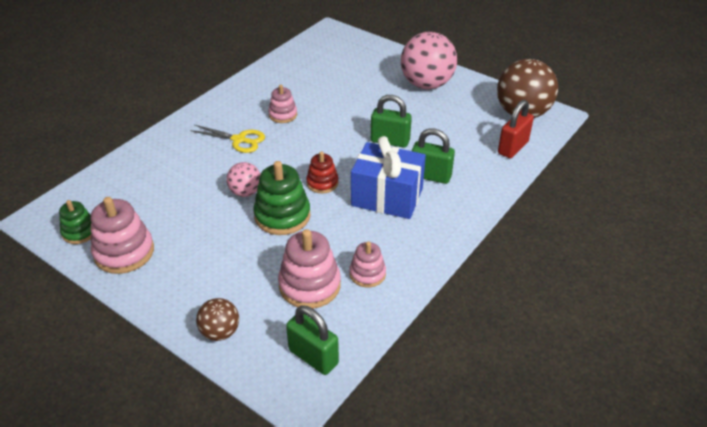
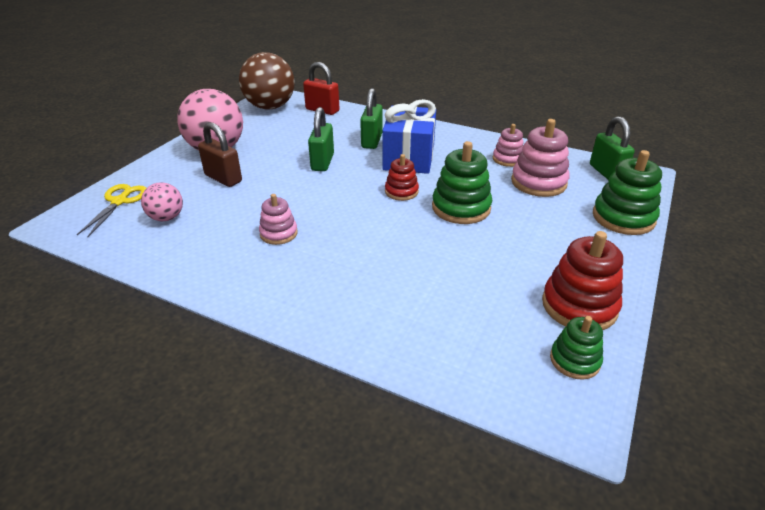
camera: 100 degrees left, 5 degrees down
(124, 252) = (579, 306): pink stacking toy -> red stacking toy
(220, 332) = (623, 218): brown ball -> green stacking toy
(239, 140) = (338, 259): yellow scissors -> yellow scissors (119, 201)
(245, 192) = (435, 236): pink ball -> pink ball (166, 218)
(313, 357) = (606, 173): green padlock -> green padlock turned 45 degrees counterclockwise
(373, 89) = (223, 178): none -> brown padlock

